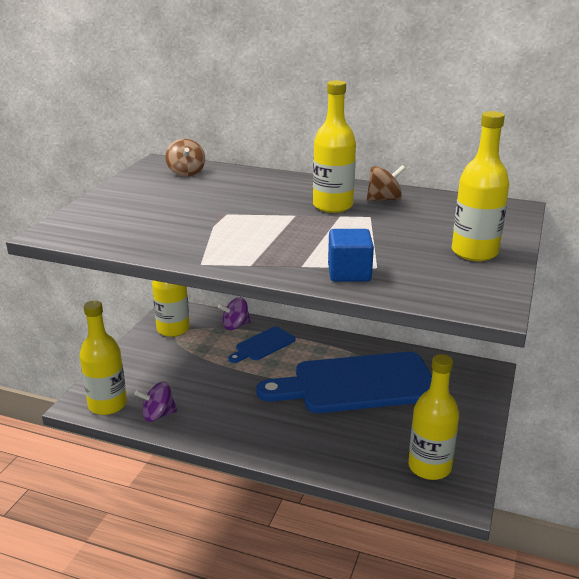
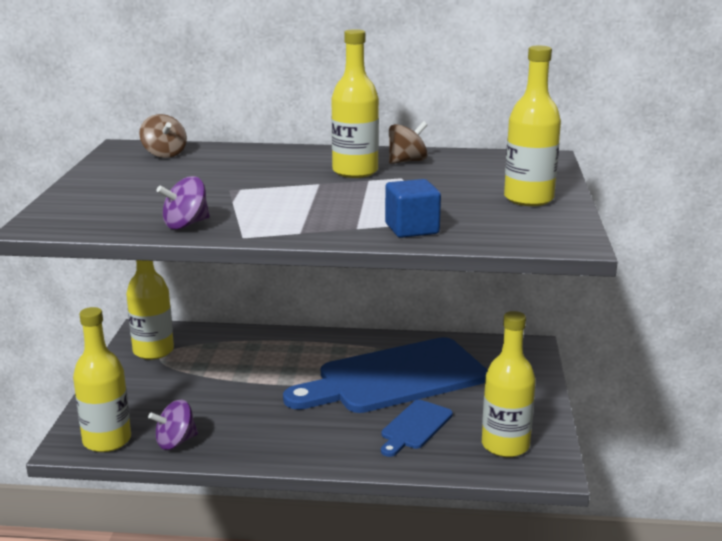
camera: 15 degrees left, 5 degrees down
(235, 326) = (228, 338): purple spinning top -> purple spinning top (186, 224)
(263, 345) = (270, 354): blue cutting board -> blue cutting board (415, 427)

